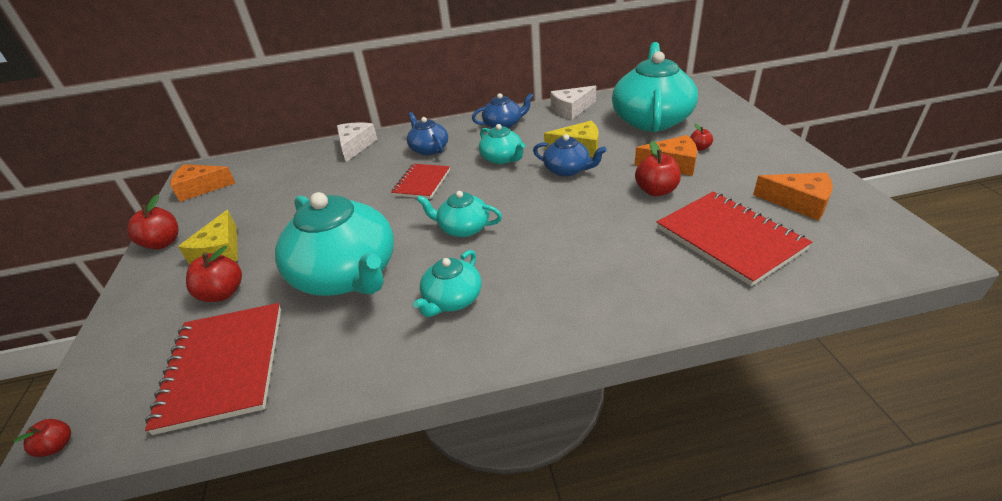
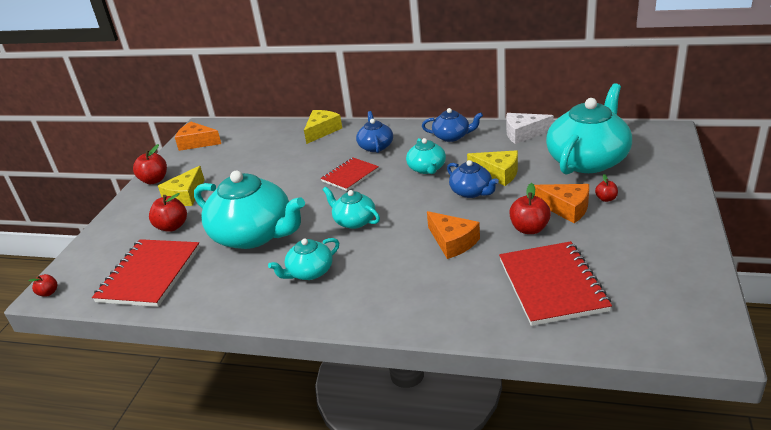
camera: 25 degrees right, 5 degrees down
(347, 274) = (254, 235): turquoise teapot -> turquoise teapot turned 45 degrees counterclockwise
(355, 146) = (322, 131): white cheese -> yellow cheese
(798, 202) = (646, 271): orange cheese -> orange cheese (452, 242)

